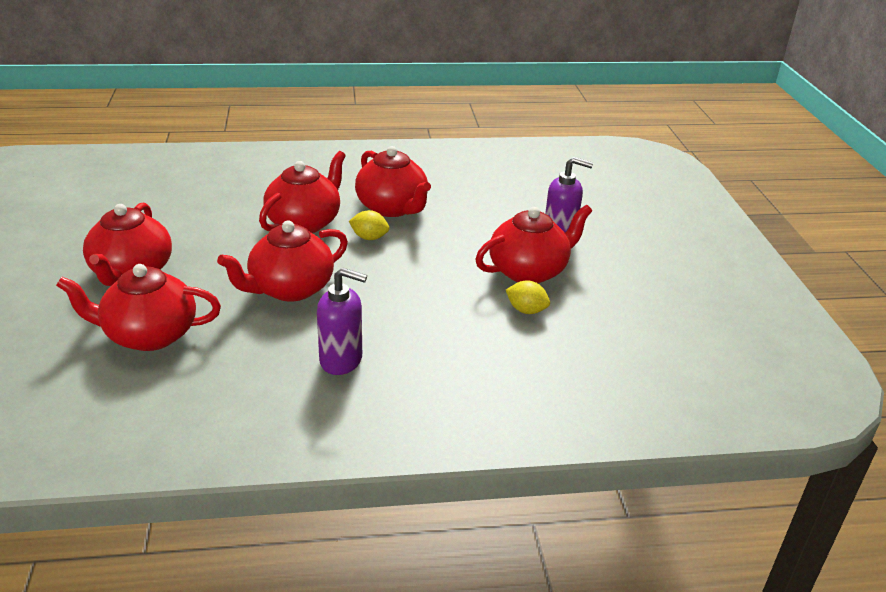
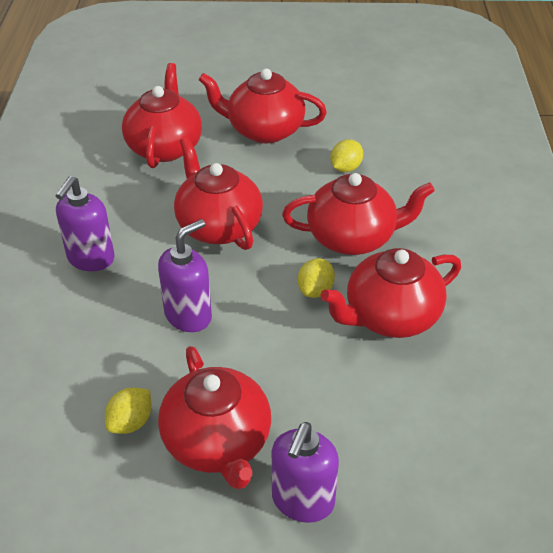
camera: 100 degrees right, 10 degrees up
(206, 226) = (345, 168): none -> yellow lemon
(304, 222) = (353, 238): red teapot -> red teapot turned 45 degrees counterclockwise
(408, 294) = (188, 315): none -> purple soap dispenser

